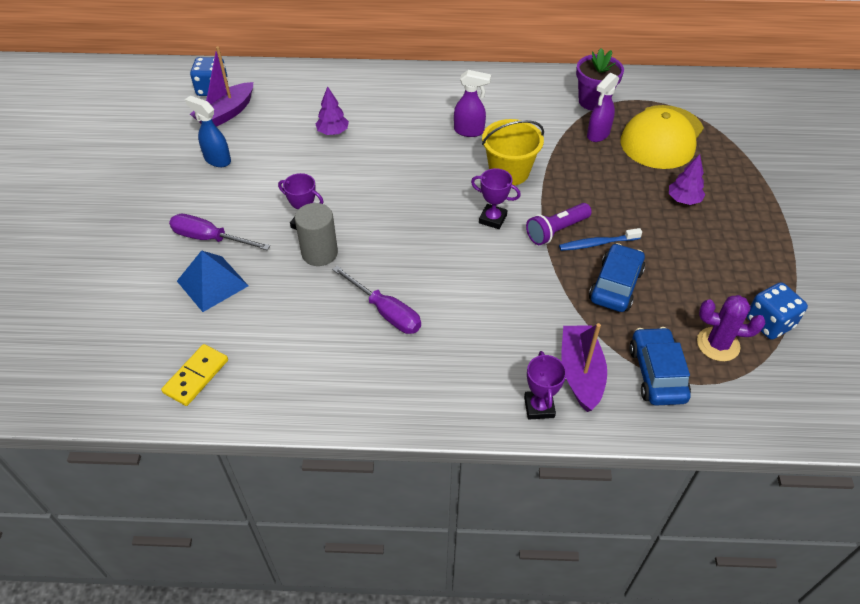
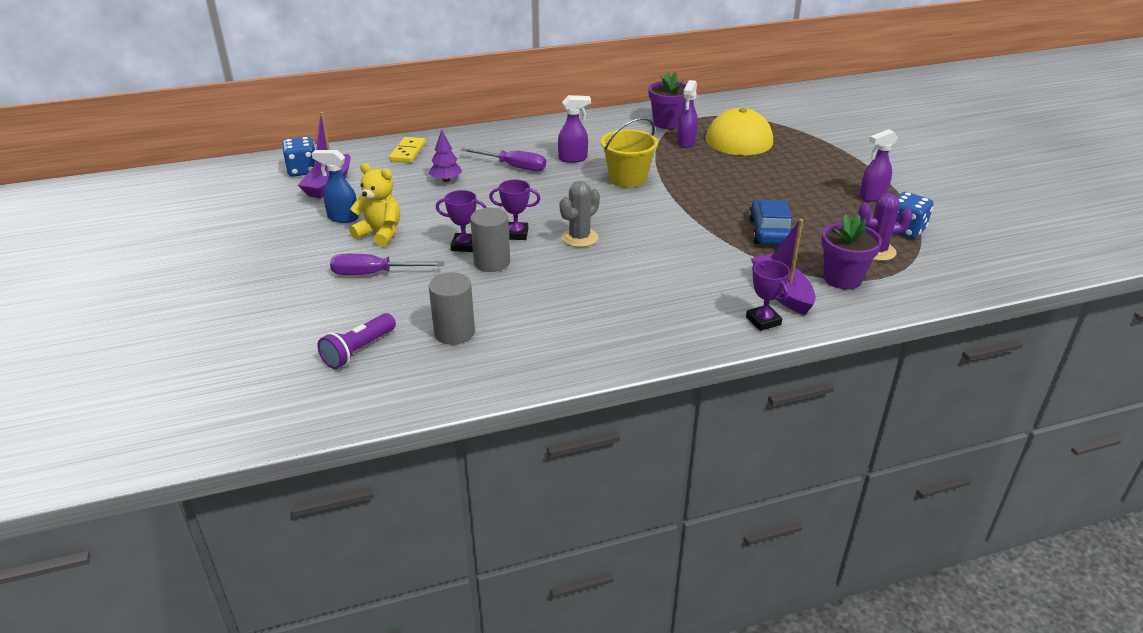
camera: 20 degrees left, 15 degrees down
(196, 376) = (430, 373): yellow domino -> yellow domino (408, 152)
(212, 283) = (399, 304): blue pyramid -> none
(239, 188) = (380, 233): none -> yellow teddy bear
(241, 333) = (454, 332): none -> grey cylinder
(386, 312) = (583, 289): purple screwdriver -> purple screwdriver (513, 167)
(418, 242) = (579, 238): none -> grey cactus
(492, 219) = (635, 210): purple trophy -> purple trophy (516, 234)
(556, 231) = (695, 208): purple flashlight -> purple flashlight (358, 350)
(597, 243) = (735, 209): blue toothbrush -> none
(656, 373) = (842, 279): blue car -> purple flower pot
(683, 200) = (785, 170): purple tree -> none
(760, 263) = (872, 197): none -> purple spray bottle

